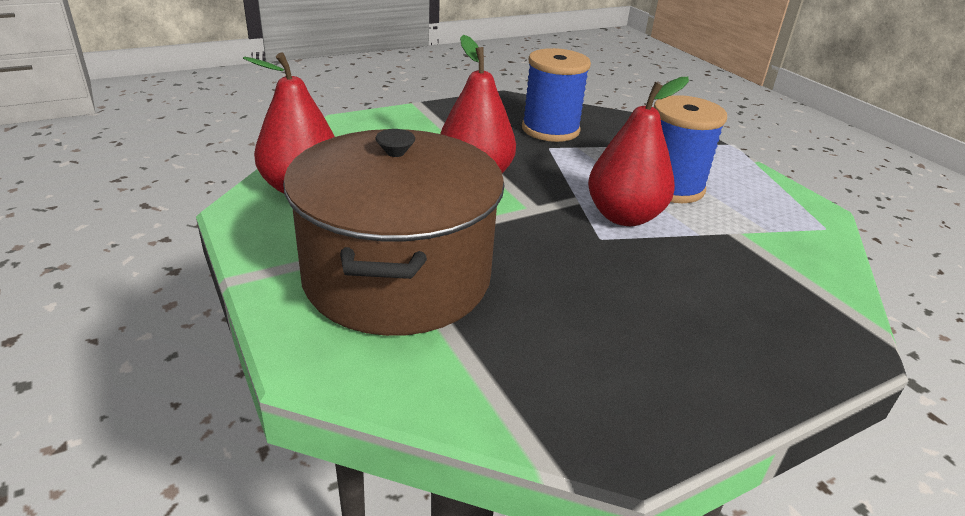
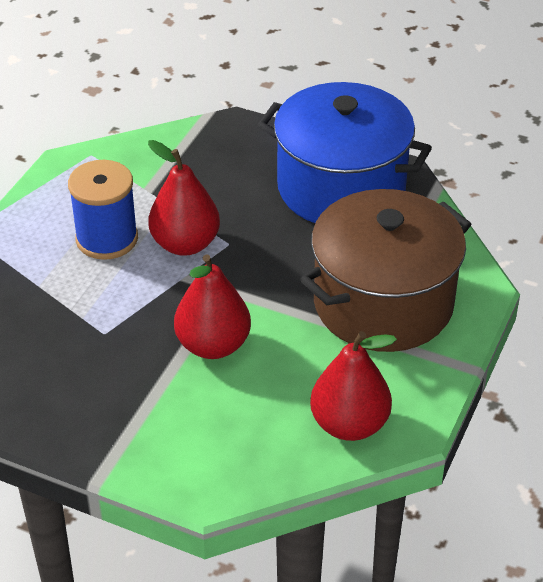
camera: 125 degrees left, 10 degrees up
(550, 129) = (61, 350): blue spool -> none
(630, 361) = (341, 187): none -> blue pot

